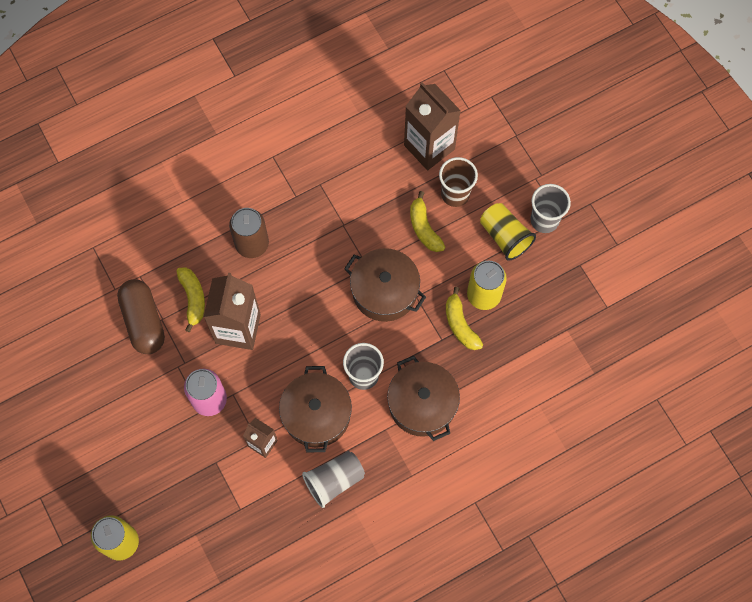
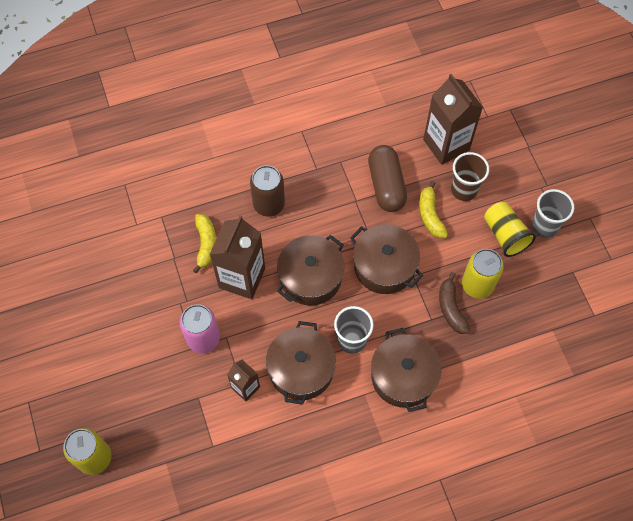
camera: 10 degrees right, 5 degrees down
(143, 321) = (156, 257): brown capsule -> brown capsule (386, 185)
(310, 316) = (310, 277): none -> brown pot
(334, 480) = (307, 434): grey cup -> none
(460, 324) = (451, 308): yellow banana -> brown banana

